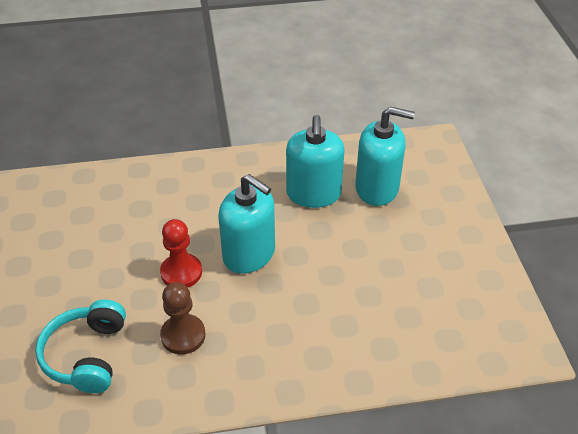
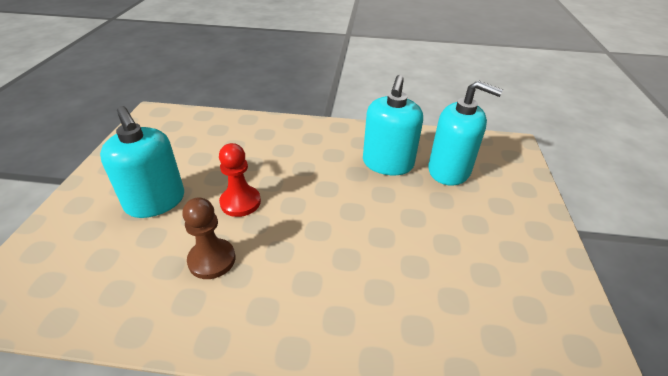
camera: 15 degrees right, 5 degrees down
(87, 355) = (114, 256): turquoise headphones -> none
(249, 254) = (309, 200): turquoise soap dispenser -> turquoise soap dispenser (155, 201)

